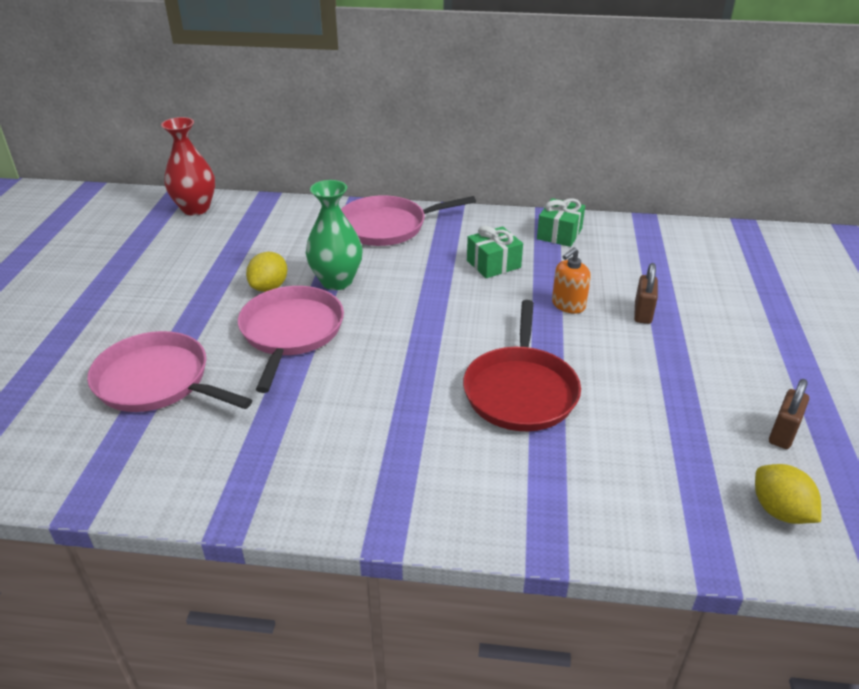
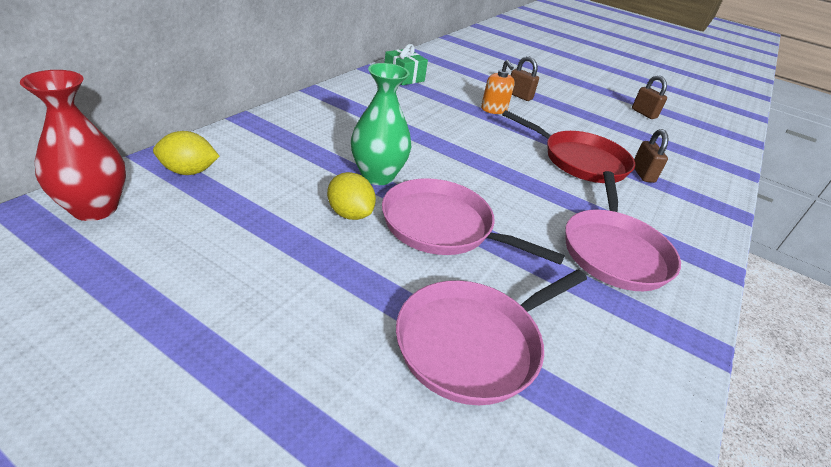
camera: 70 degrees left, 0 degrees up
(387, 226) = (310, 123): pink pan -> pink pan (614, 251)
(493, 264) = (420, 110): green gift -> none
(553, 449) = (642, 174): none -> brown padlock
(779, 511) = (701, 139): yellow lemon -> yellow lemon (189, 171)

